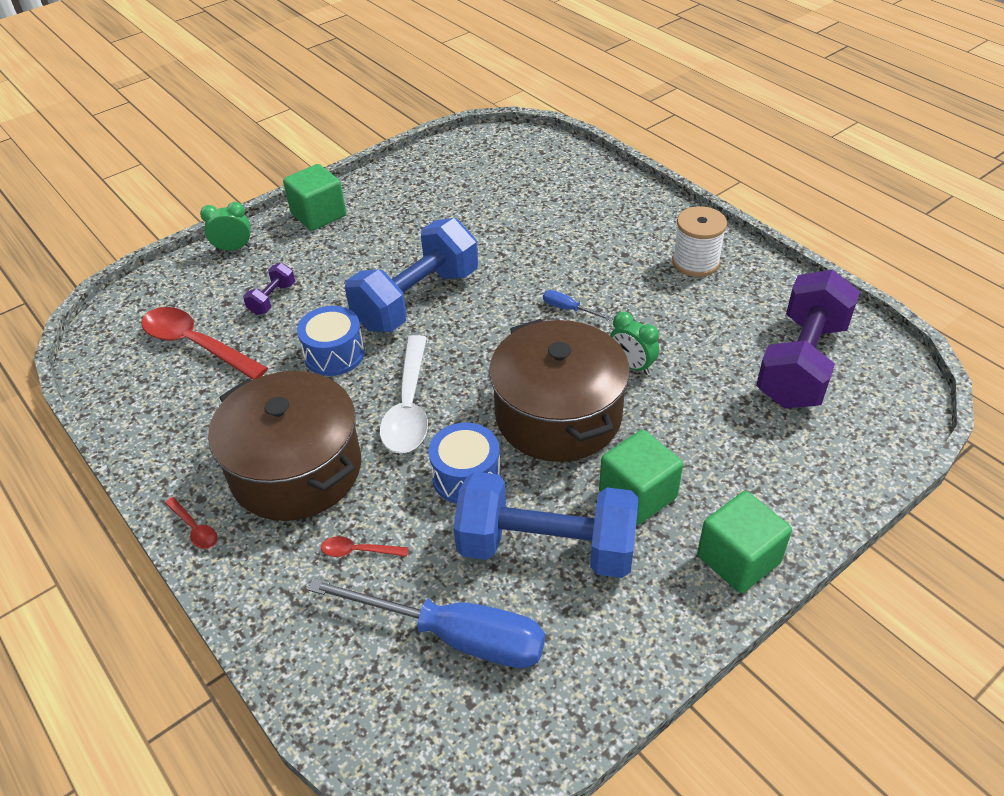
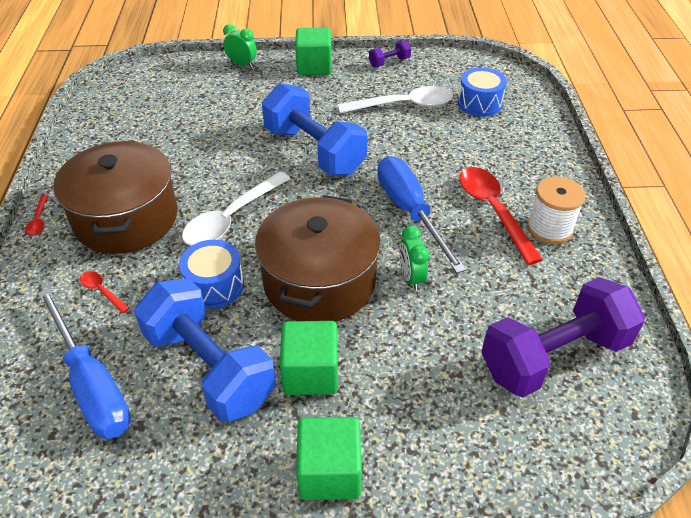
camera: 35 degrees right, 0 degrees up
(196, 345) = (158, 112): red spoon -> red spoon (493, 211)
(272, 299) = (229, 106): purple dumbbell -> purple dumbbell (389, 62)
(334, 354) = (226, 159): blue drum -> blue drum (479, 103)
(417, 299) = (314, 151): blue dumbbell -> blue dumbbell turned 60 degrees clockwise
(454, 213) = (403, 105): none -> white spoon
(568, 309) = (410, 211): blue screwdriver -> blue screwdriver, size x2.40

